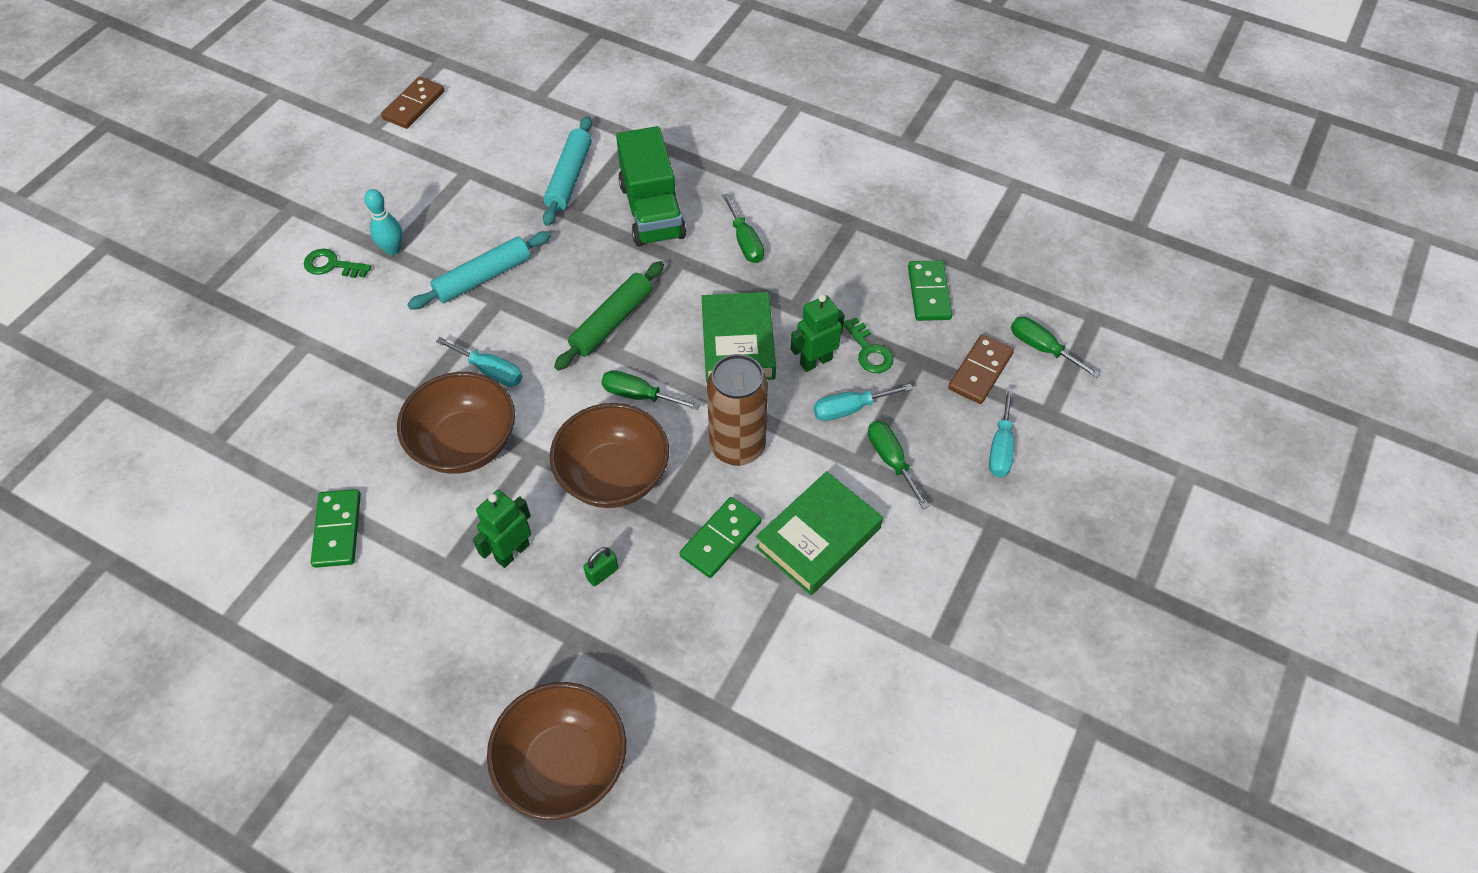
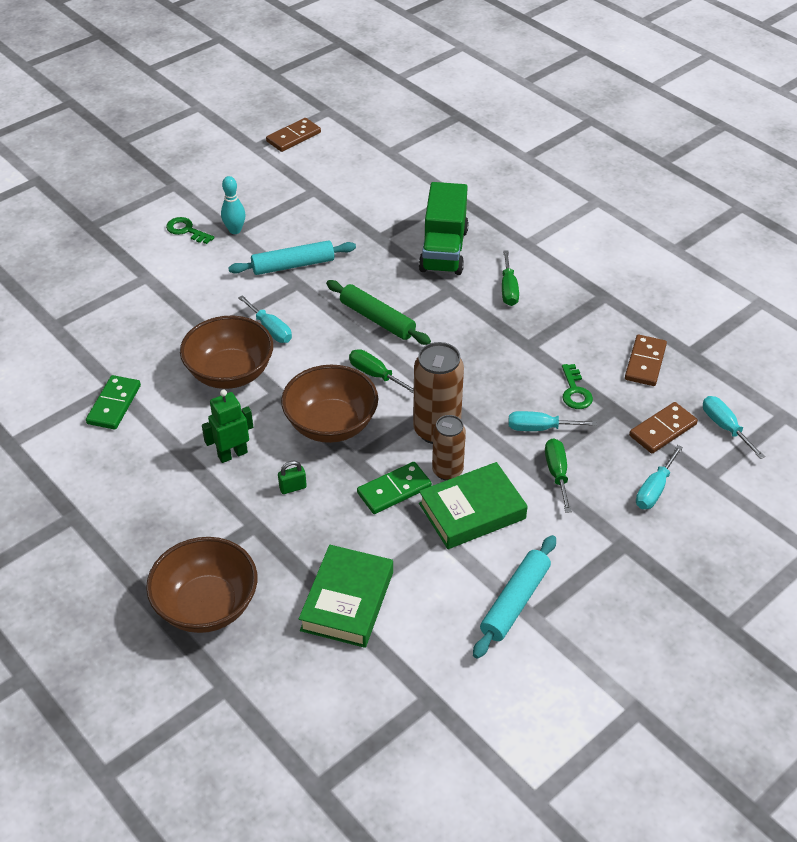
camera: 20 degrees right, 10 degrees down
(569, 177) = (389, 212): turquoise rolling pin -> turquoise rolling pin (515, 602)
(612, 322) = (377, 319): green rolling pin -> green rolling pin turned 75 degrees clockwise
(738, 343) = (470, 359): green book -> green book (347, 601)
(770, 495) = (447, 471): none -> brown can
(815, 361) = (527, 387): green robot -> none
(928, 293) = (645, 362): green domino -> brown domino
(1042, 348) = (724, 427): green screwdriver -> turquoise screwdriver

